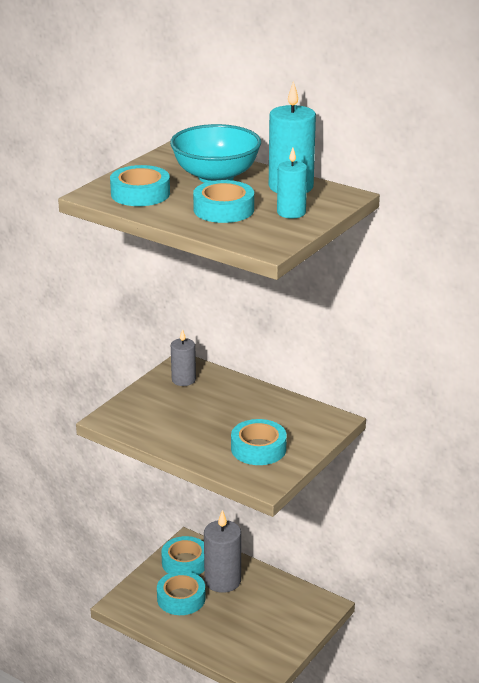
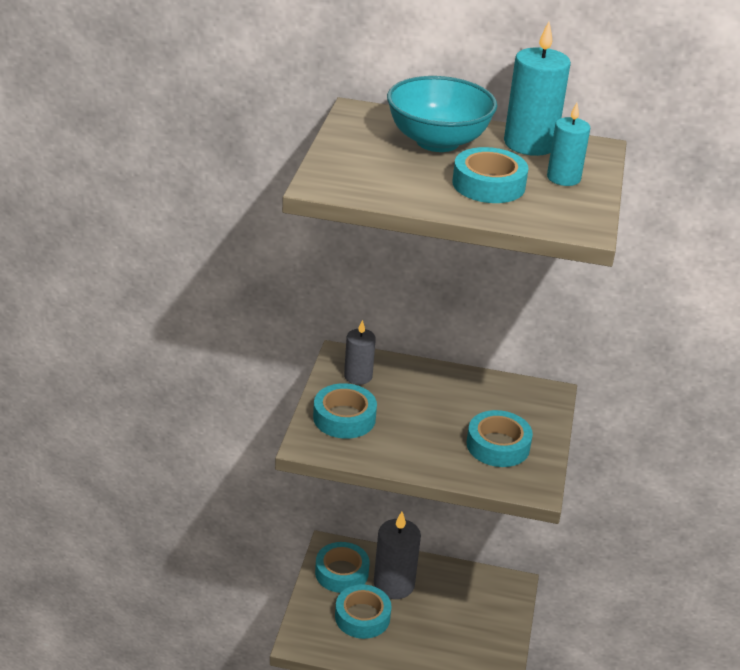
camera: 25 degrees left, 5 degrees up
(140, 193) = (375, 176): turquoise tape -> turquoise tape (344, 418)

